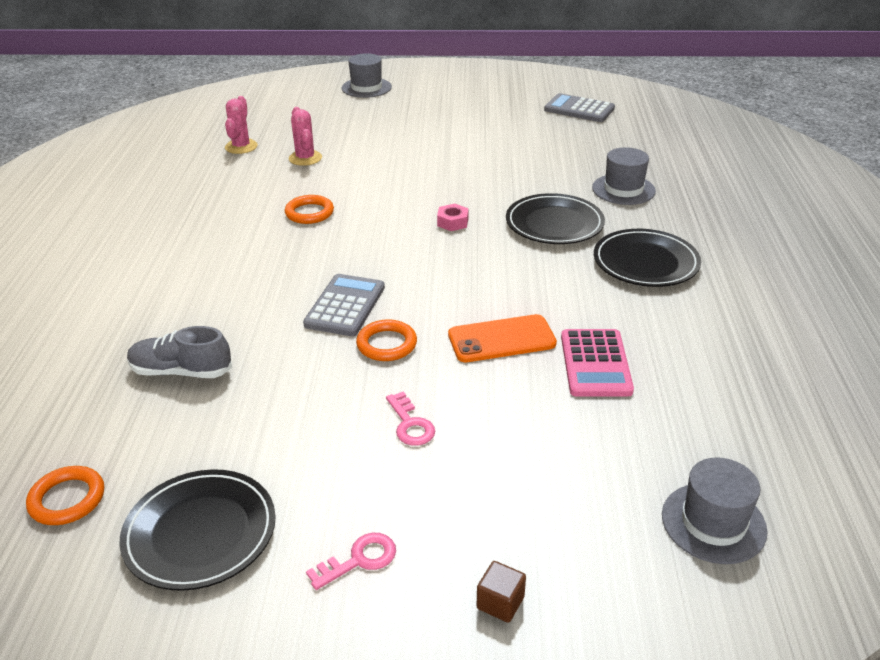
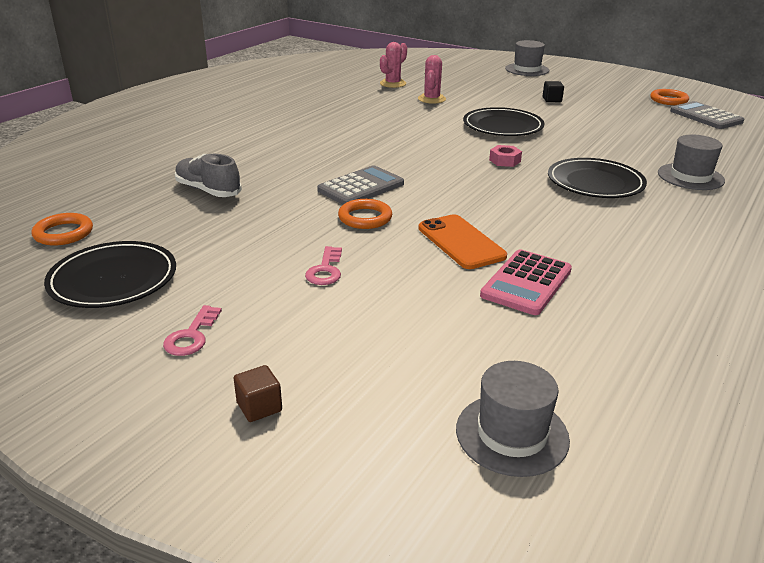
camera: 30 degrees right, 5 degrees down
(309, 213) = (398, 129): orange ring -> orange ring (668, 100)
(359, 560) = (191, 336): pink key -> pink key turned 105 degrees clockwise
(427, 125) = (552, 99): none -> black cube
(501, 339) = (460, 242): orange phone -> orange phone turned 45 degrees clockwise
(645, 262) = (656, 230): black plate -> black plate (502, 126)

